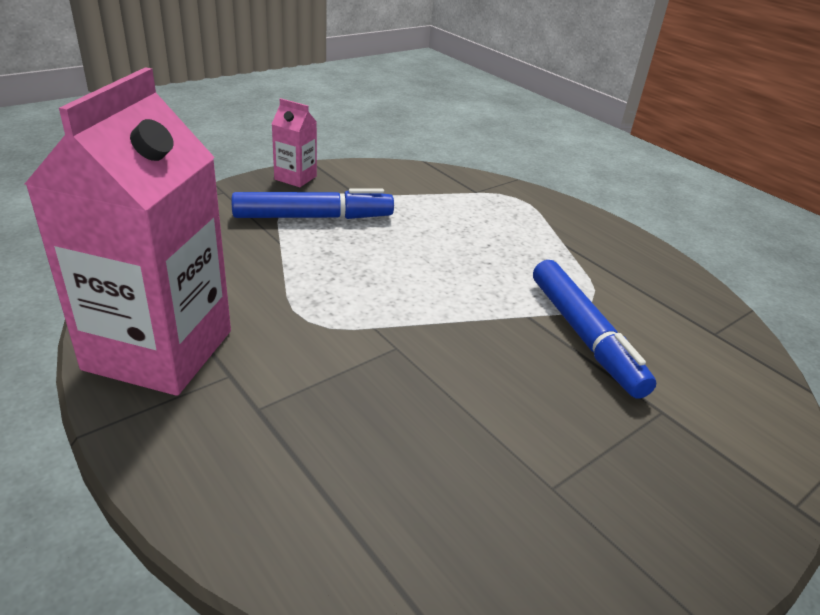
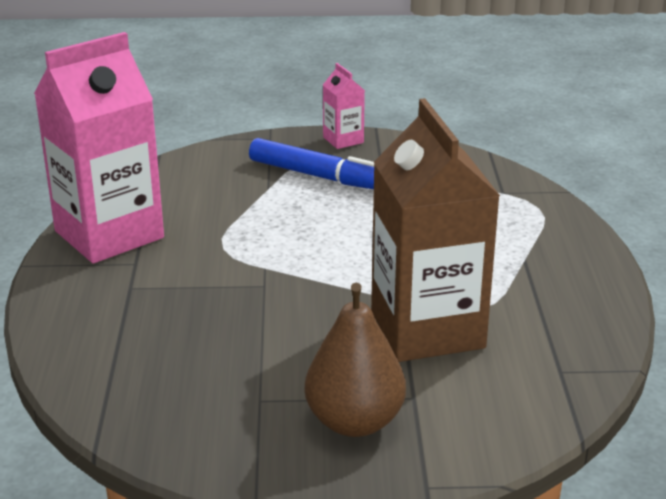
camera: 40 degrees right, 5 degrees down
(584, 336) = (427, 329): blue marker -> brown carton
(658, 466) = (354, 422): none -> brown pear

